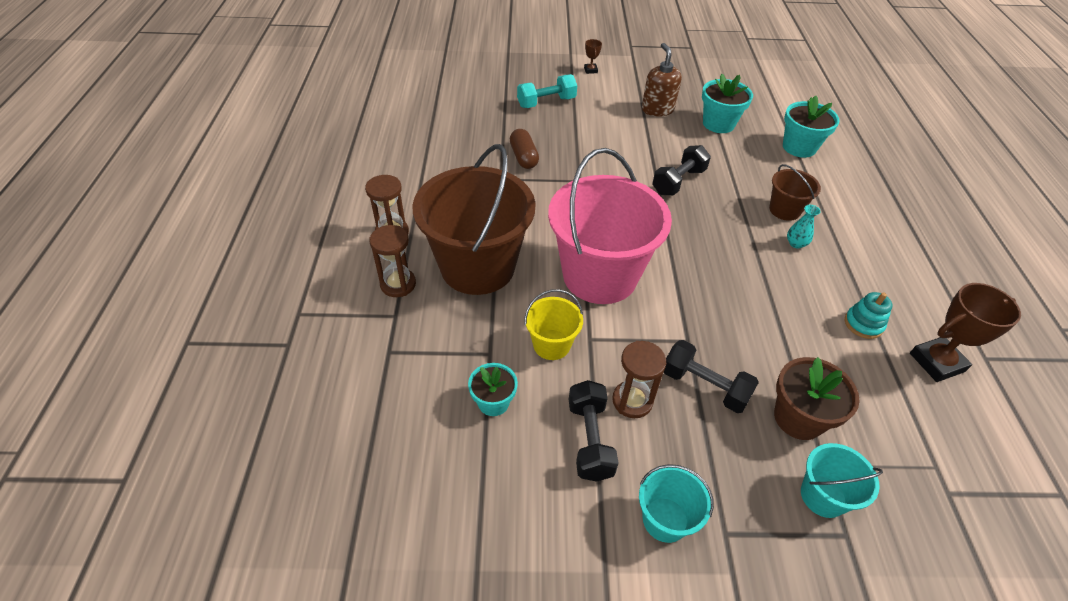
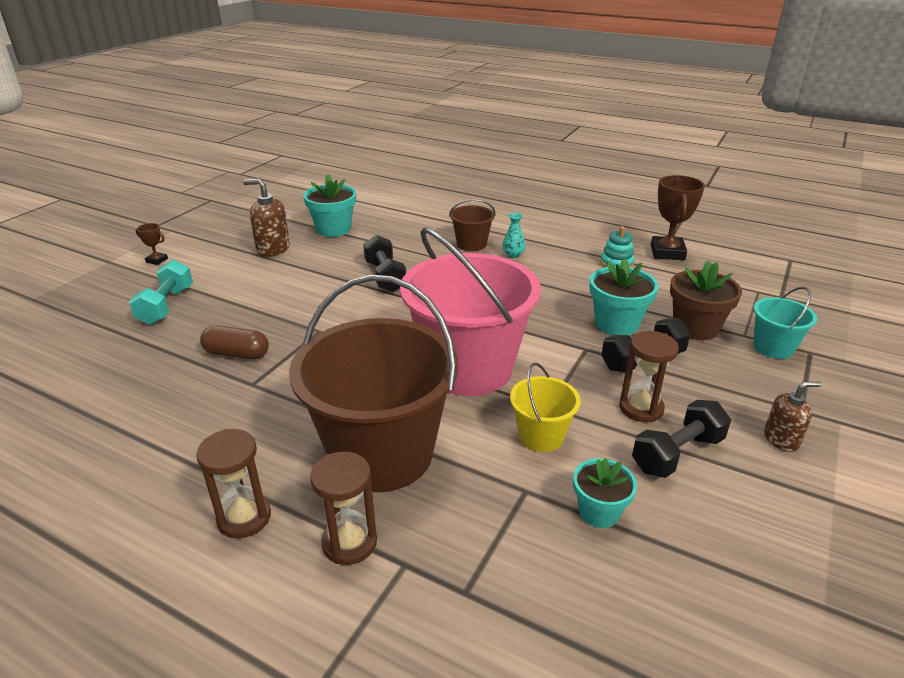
camera: 60 degrees left, 15 degrees down
(589, 439) = (677, 454): black dumbbell -> black dumbbell turned 60 degrees counterclockwise
(665, 519) = (781, 439): turquoise bucket -> brown soap dispenser
(799, 147) = (406, 209): turquoise flower pot -> turquoise flower pot (616, 324)

